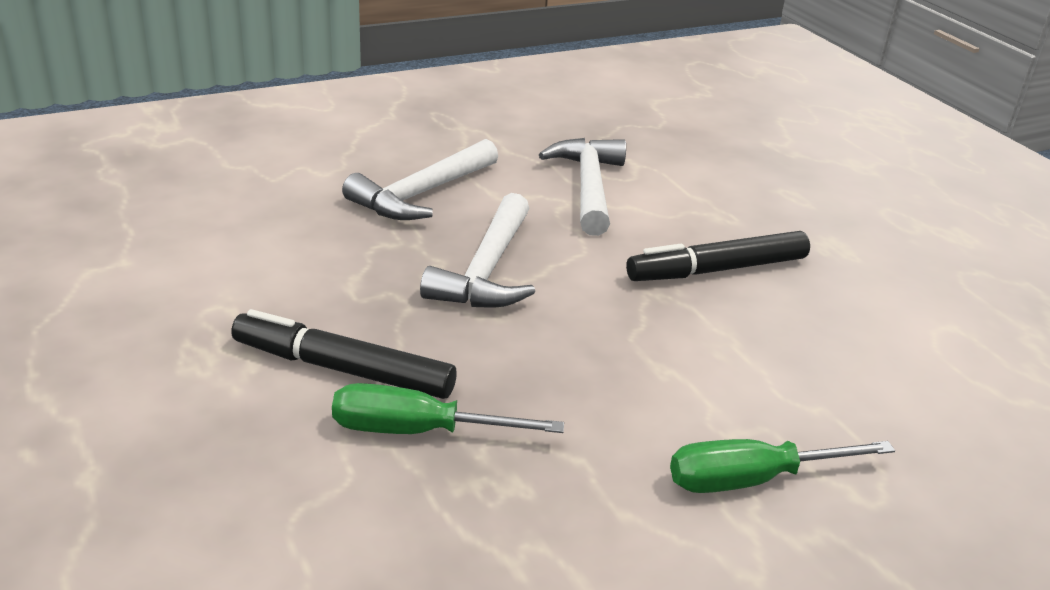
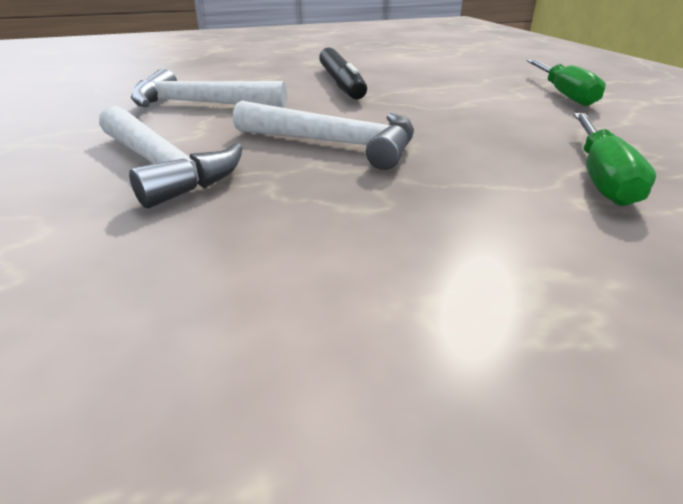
camera: 80 degrees left, 0 degrees up
(343, 369) = (530, 211): black marker -> none

